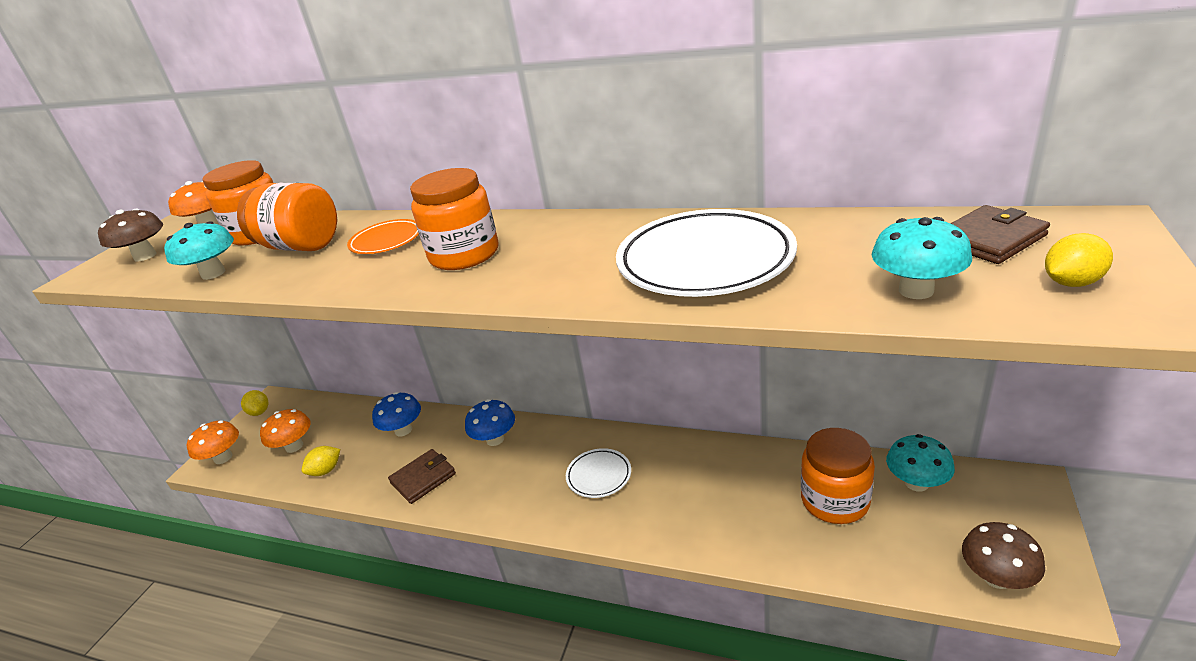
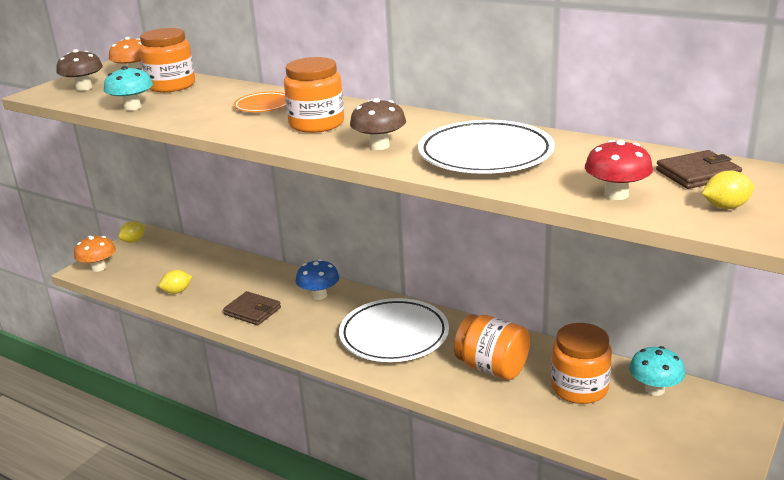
camera: 10 degrees right, 5 degrees down
(259, 412) = (133, 241): yellow lemon -> yellow lemon turned 60 degrees clockwise
(294, 446) = (156, 270): orange mushroom -> none
(300, 246) = (199, 99): orange jar -> orange jar (492, 368)
(403, 430) = (246, 275): blue mushroom -> none
(423, 478) = (252, 311): brown wallet -> brown wallet turned 60 degrees clockwise
(599, 476) = (394, 335): white plate -> white plate, size x1.93
(916, 290) = (616, 194): turquoise mushroom -> red mushroom
(996, 577) = (681, 460): brown mushroom -> brown mushroom (379, 146)

